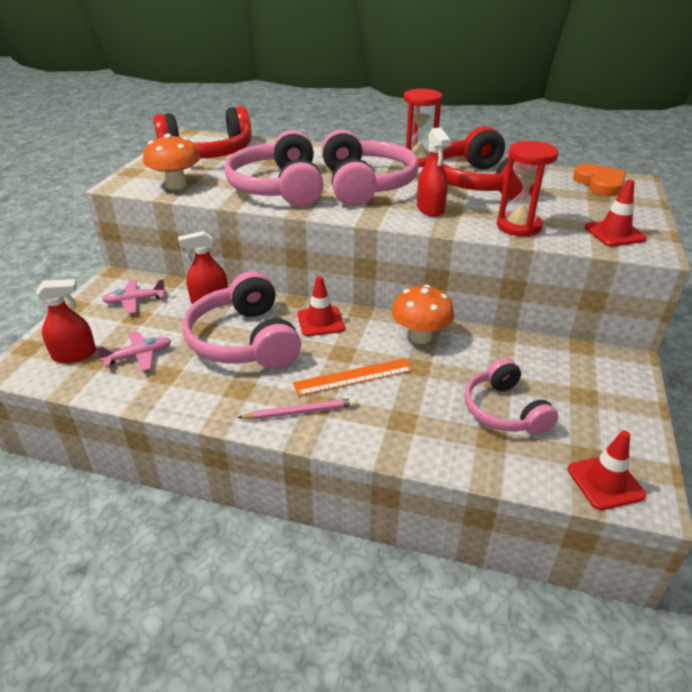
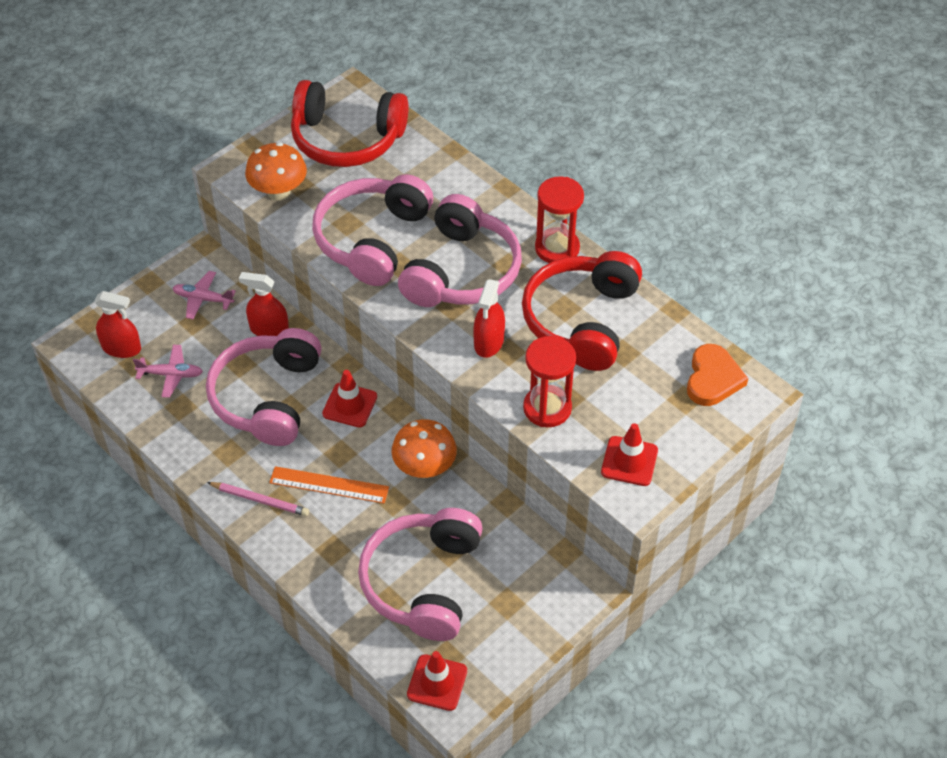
camera: 30 degrees right, 15 degrees up
(504, 410) = (423, 582): pink headphones -> pink headphones, size x1.58

